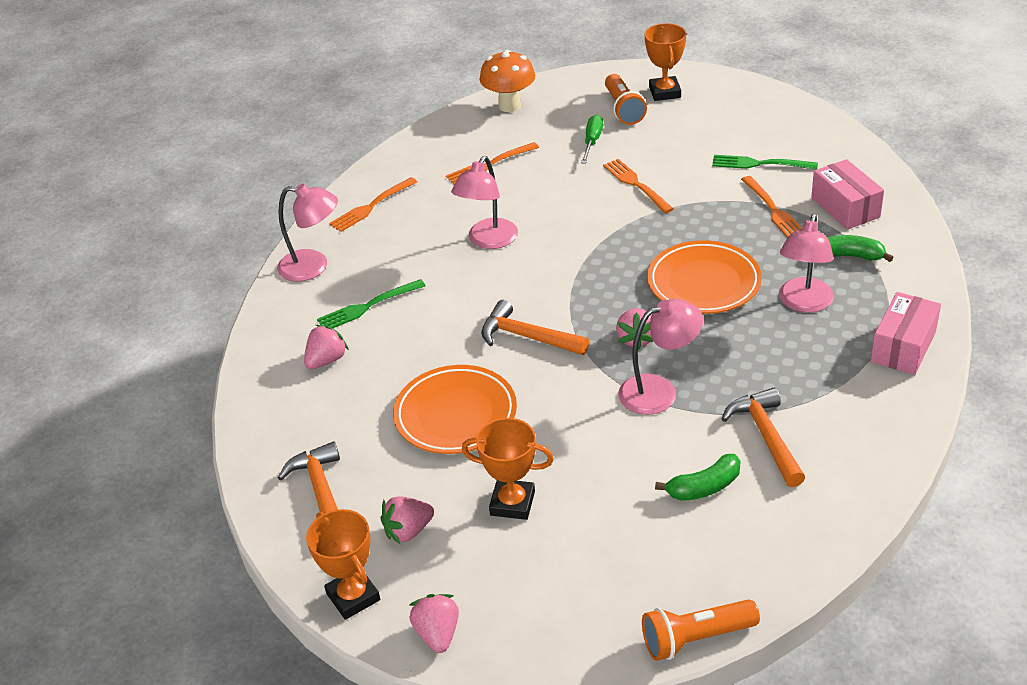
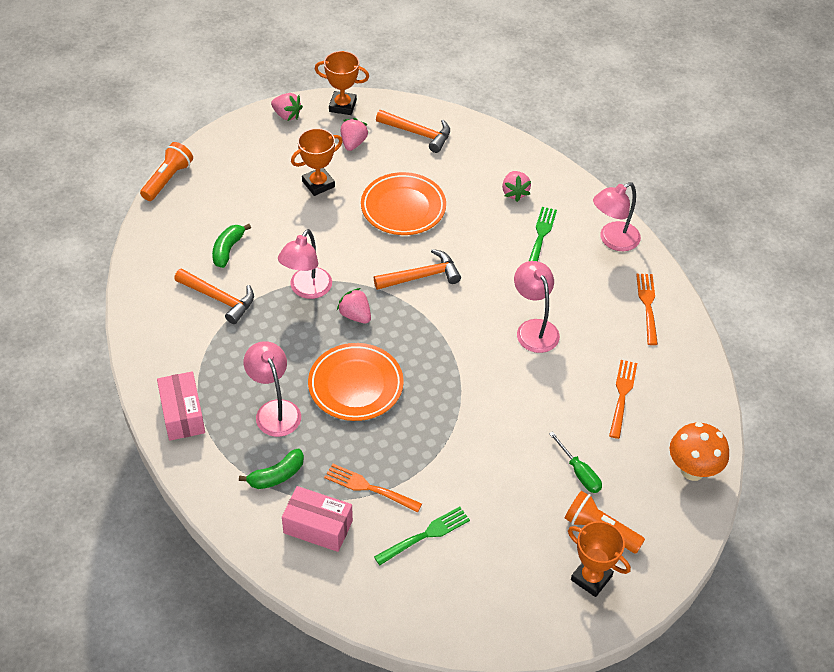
camera: 130 degrees right, 10 degrees up
(636, 184) = (495, 447): orange fork -> none

